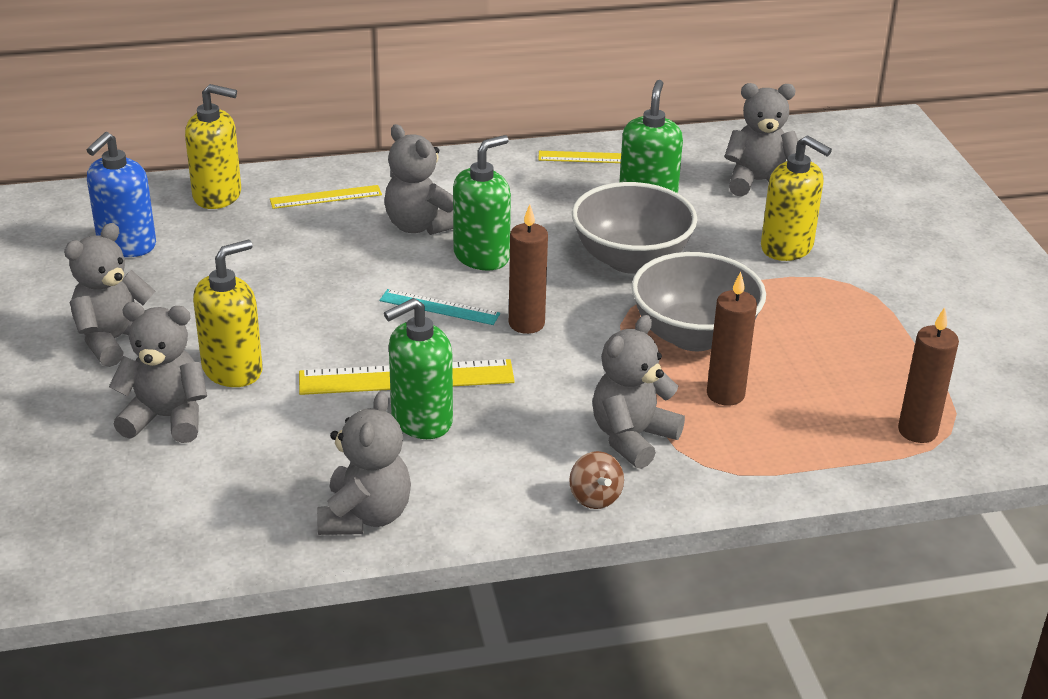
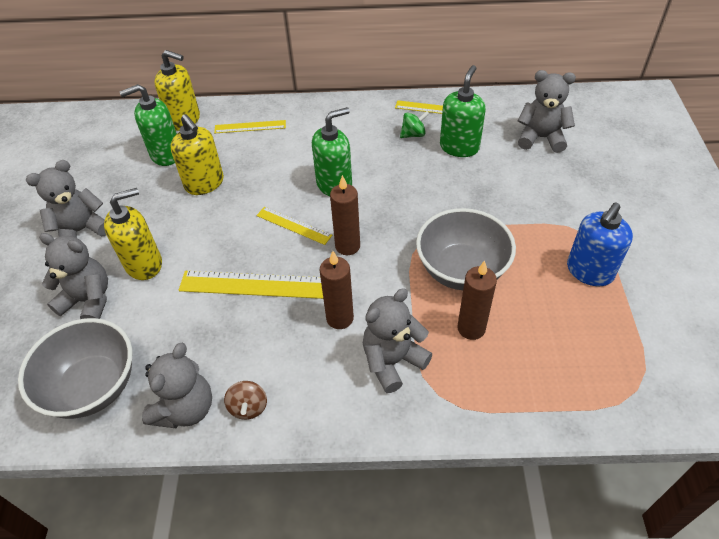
camera: 15 degrees right, 15 degrees up
(126, 245) = (117, 154): blue soap dispenser -> blue soap dispenser (589, 271)
(420, 226) = (302, 155): grey teddy bear -> none
(421, 420) = (251, 324): green soap dispenser -> green soap dispenser (166, 154)
(439, 307) = (294, 225): turquoise ruler -> yellow ruler
(576, 190) = (413, 134): none -> green spinning top
(595, 497) = (350, 415): brown spinning top -> brown spinning top (248, 407)
(631, 259) = (434, 197): grey bowl -> grey bowl (93, 387)
(787, 247) = (548, 197): yellow soap dispenser -> yellow soap dispenser (204, 183)
(917, 431) = (611, 384): brown candle -> brown candle (340, 318)

